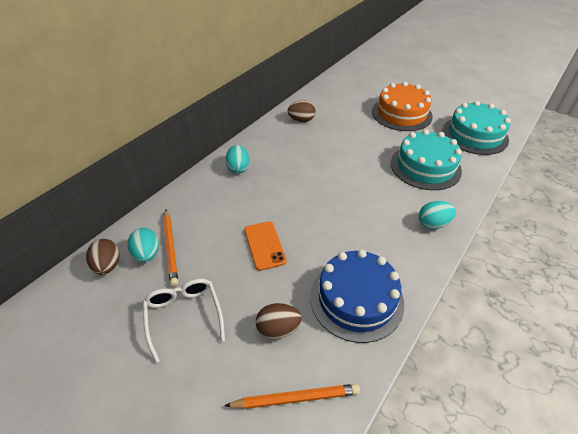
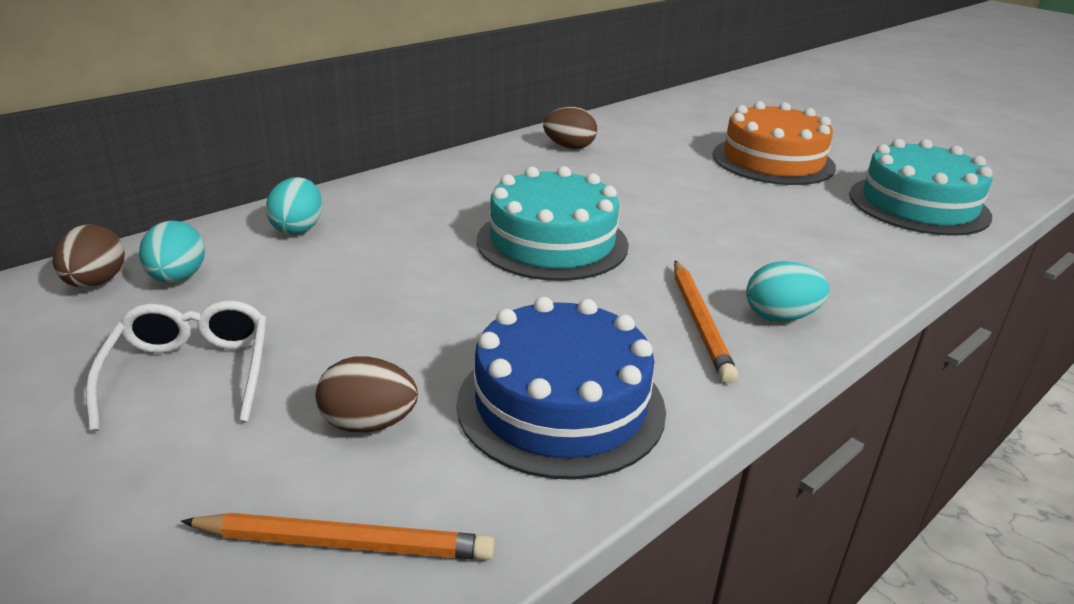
camera: 10 degrees right, 15 degrees down
(170, 248) = (226, 276): orange pencil -> orange pencil (699, 323)
(238, 168) = (416, 191): turquoise egg -> turquoise egg (298, 228)
(264, 245) = (409, 298): orange phone -> none
(425, 166) = (795, 235): turquoise cake -> turquoise cake (552, 242)

